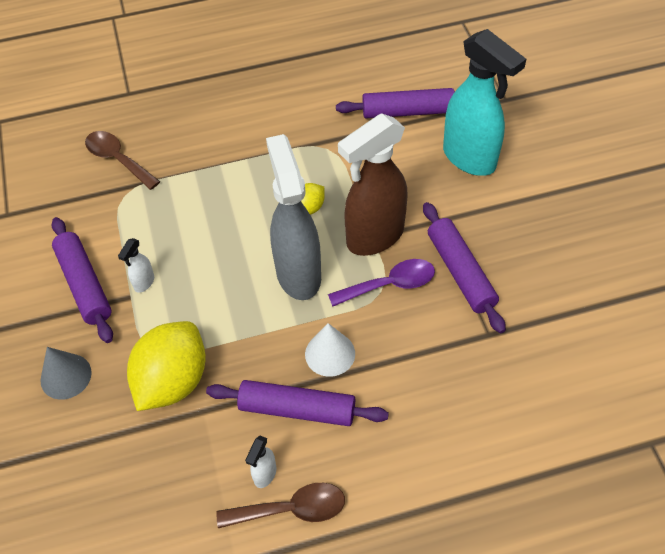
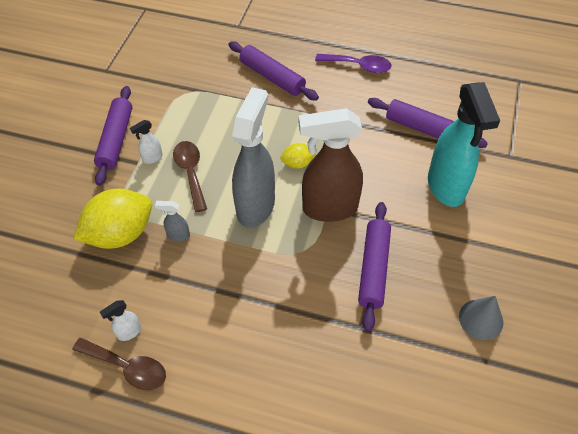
camera: 30 degrees right, 0 degrees up
(66, 376) = (61, 193): grey cone -> grey cone (481, 319)
(118, 159) = (198, 67): brown spoon -> brown spoon (191, 172)
(239, 348) = (178, 235): none -> grey spray bottle
(297, 409) = (183, 300): purple rolling pin -> purple rolling pin (272, 77)
(330, 353) = (234, 274): white cone -> none
(390, 284) = (314, 249): purple spoon -> purple spoon (358, 66)

